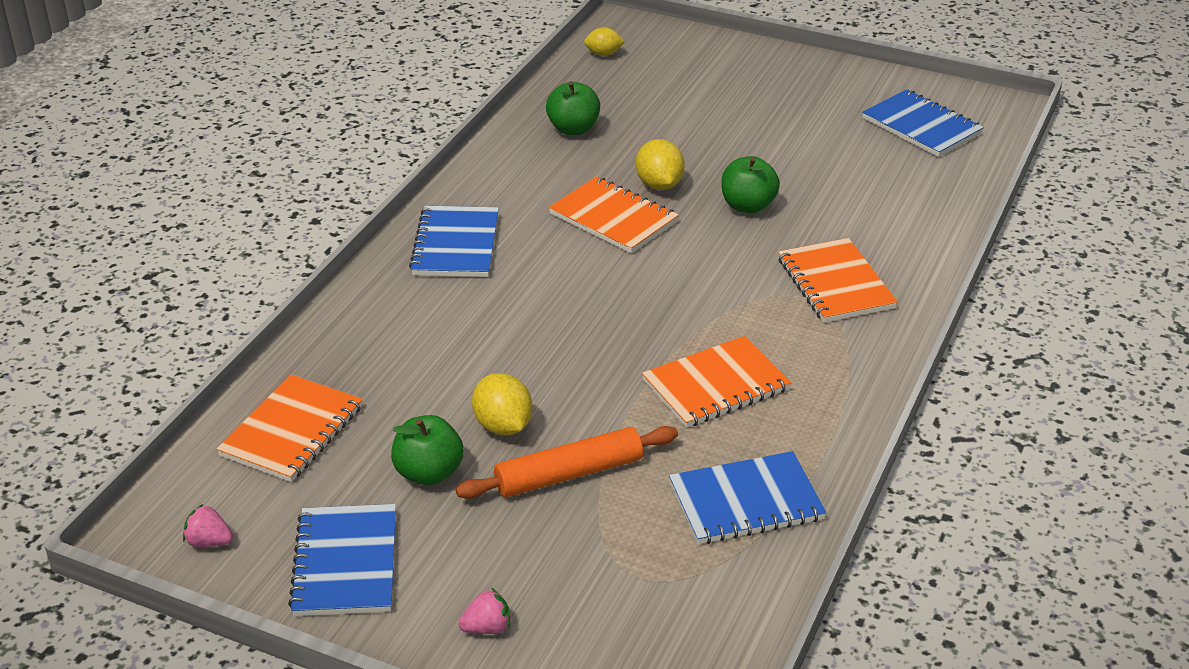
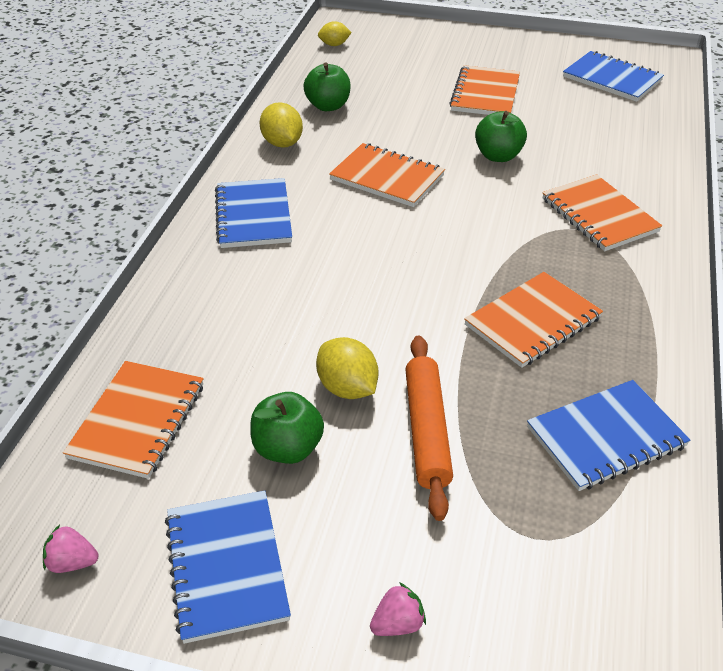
camera: 10 degrees left, 5 degrees up
(569, 474) = (427, 431): orange rolling pin -> orange rolling pin turned 60 degrees counterclockwise
(659, 185) = (417, 145): yellow lemon -> yellow lemon (282, 143)
(761, 131) = (485, 94): none -> orange notebook

